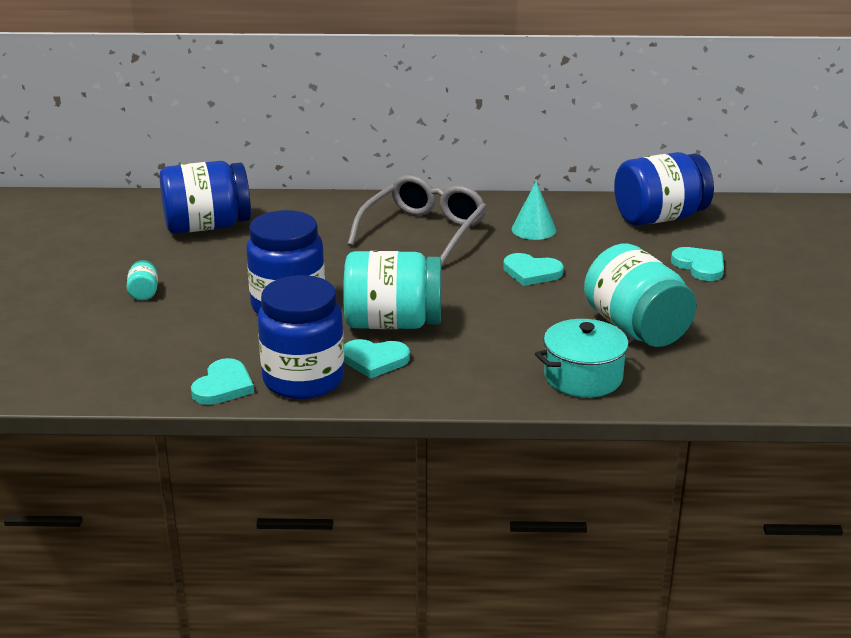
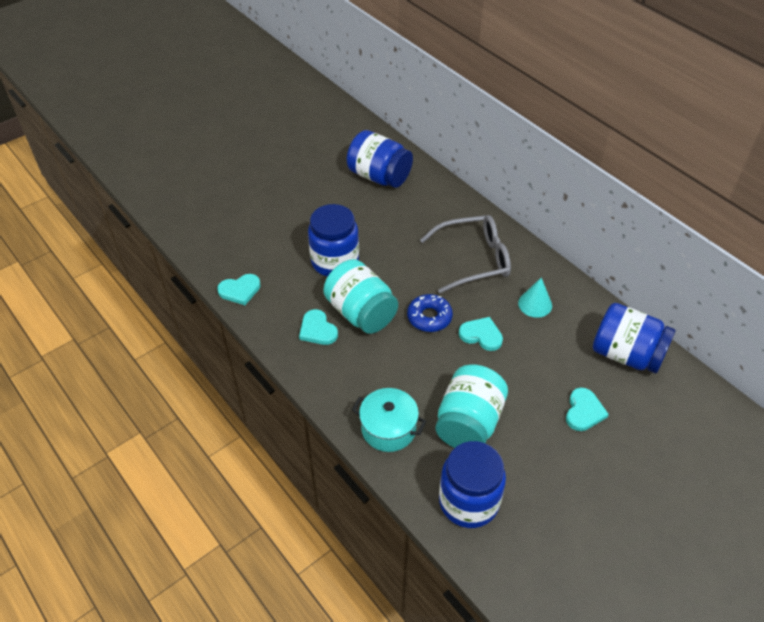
camera: 50 degrees right, 20 degrees up
(144, 292) = (292, 203): turquoise jar -> none
(303, 380) = (273, 315): blue jar -> blue jar (468, 502)
(463, 288) = (429, 317): none -> blue donut
(531, 272) = (481, 335): turquoise heart -> turquoise heart turned 135 degrees clockwise

